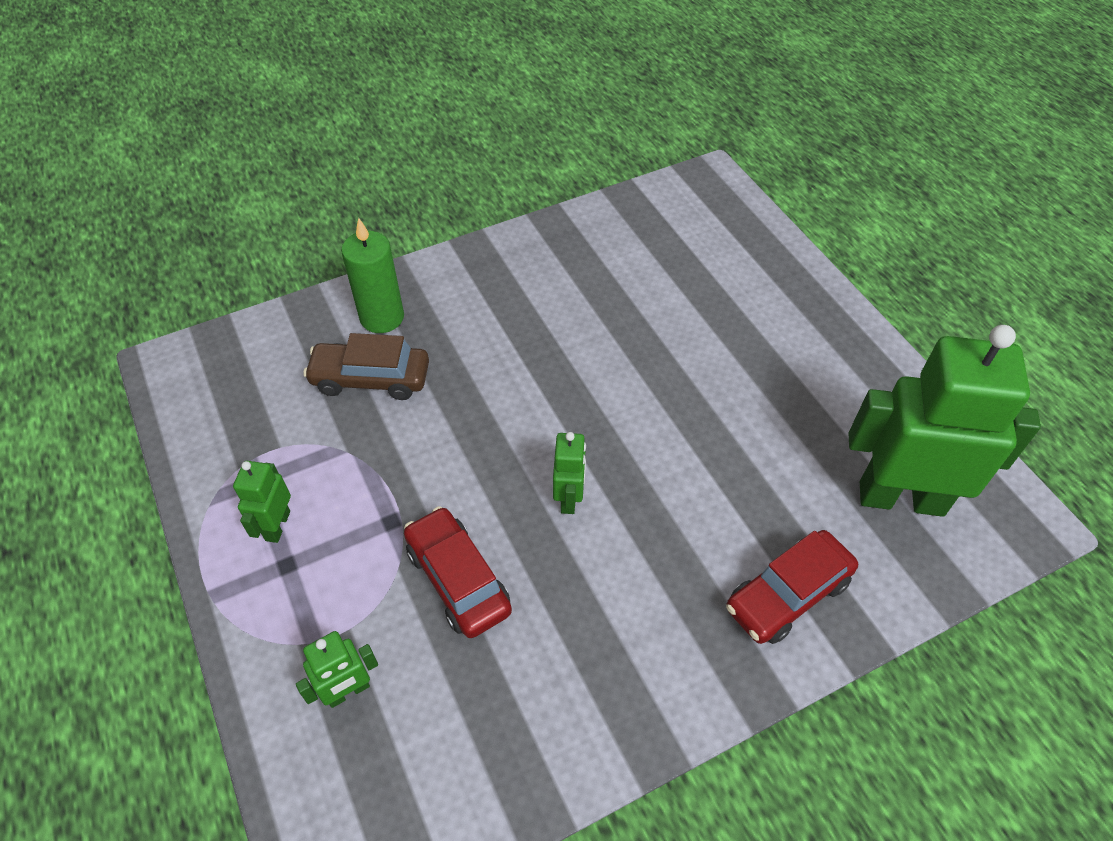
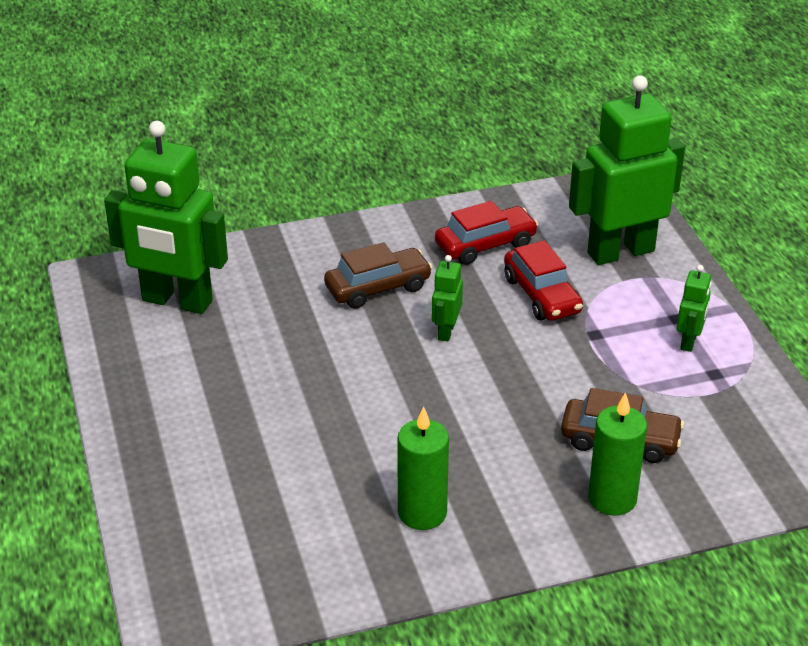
camera: 170 degrees left, 15 degrees down
(348, 691) = (620, 252): green robot -> green robot, size x2.26
(549, 283) = (422, 513): none -> green candle
(669, 560) = (378, 288): none -> brown car
(787, 595) = (299, 261): red car -> red car (485, 245)

